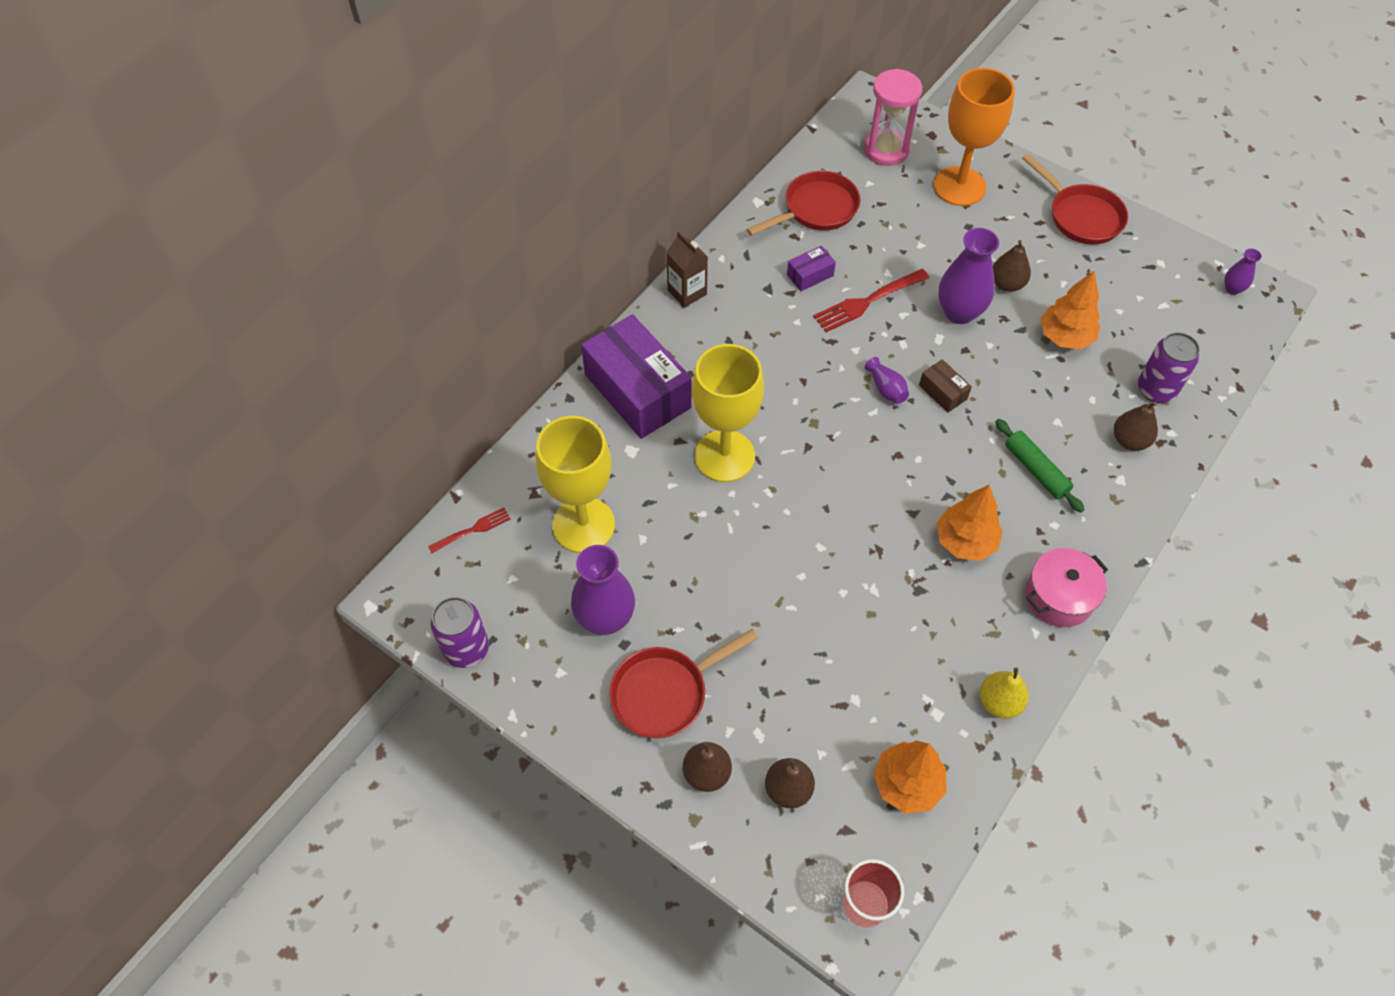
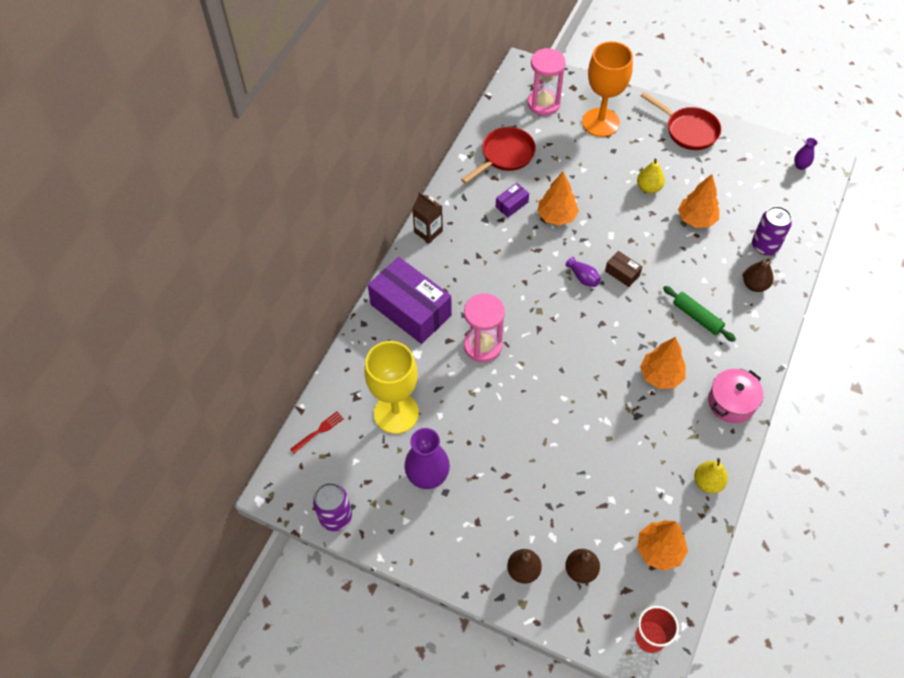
camera: 10 degrees left, 0 degrees up
(665, 693) = (481, 520): red pan -> none
(724, 456) = (483, 346): yellow goblet -> pink hourglass
(868, 301) = (556, 216): red fork -> orange tree
(959, 312) = (621, 214): purple vase -> none
(1006, 284) = (648, 188): brown pear -> yellow pear

